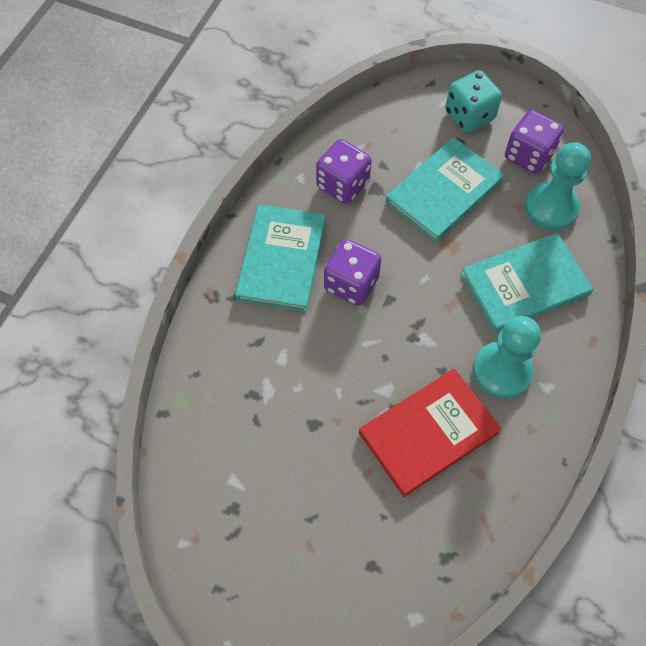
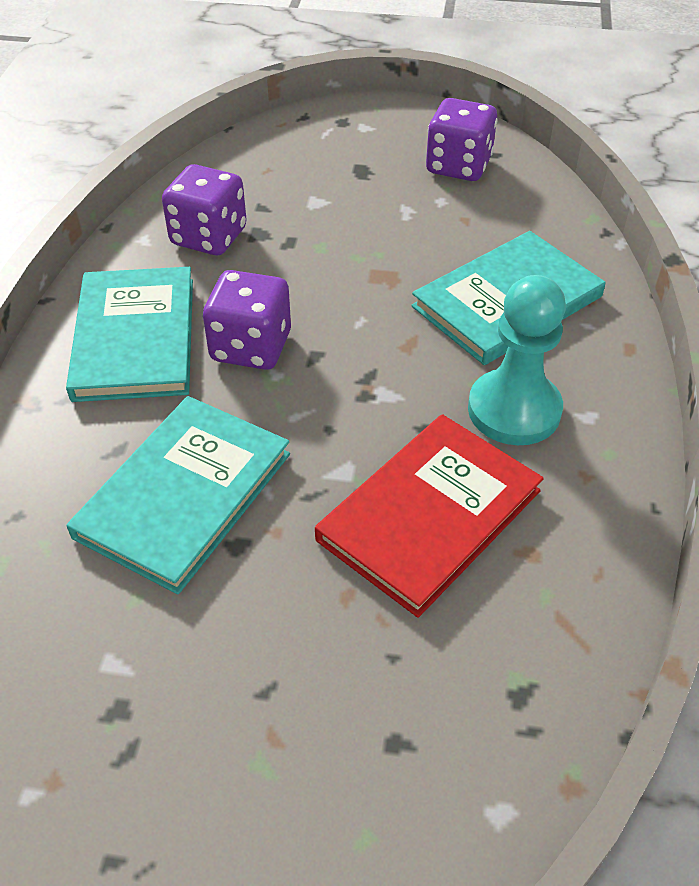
camera: 15 degrees left, 15 degrees down
(444, 192) = (356, 221): turquoise book -> turquoise book (184, 495)
(469, 116) = (365, 140): turquoise dice -> none
(551, 207) = (509, 213): turquoise pawn -> none

